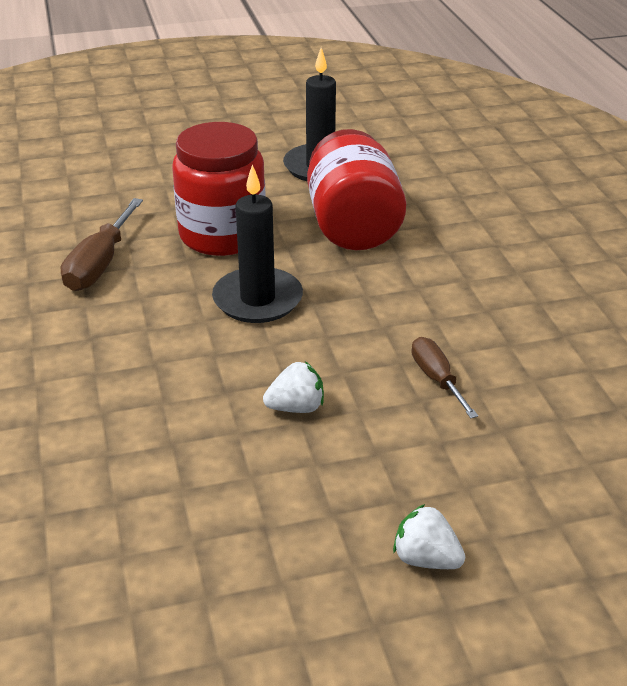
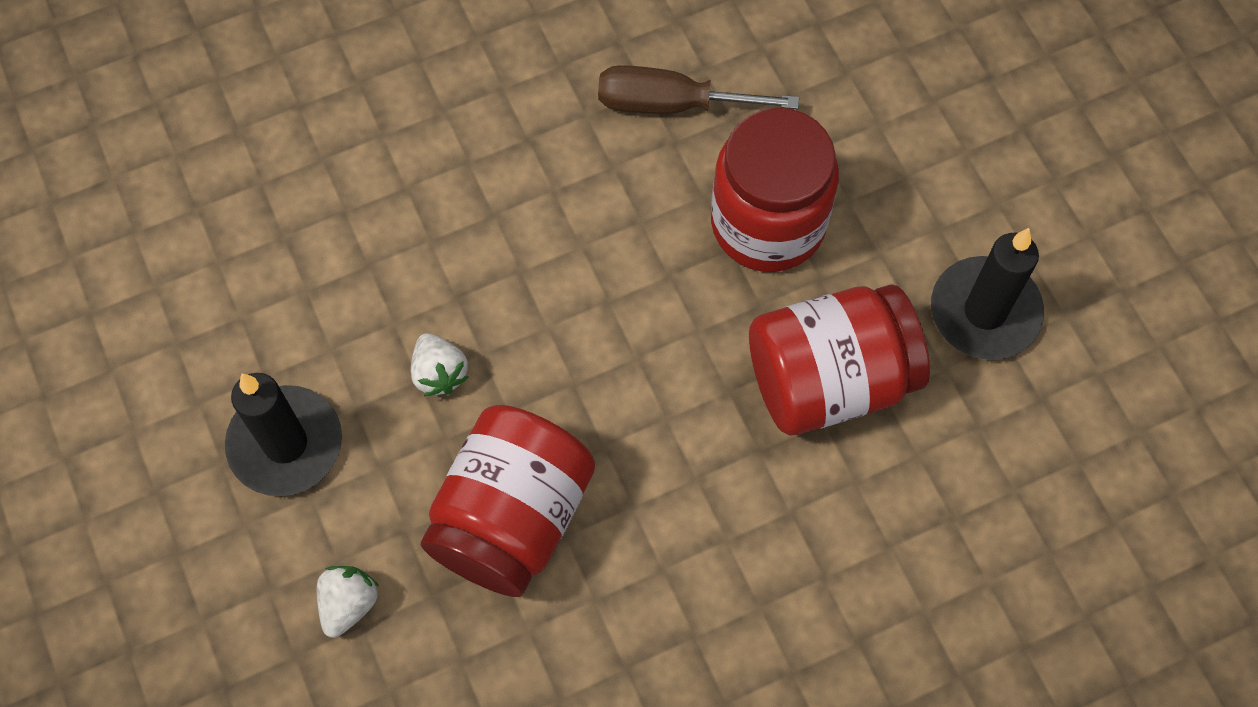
camera: 80 degrees right, 30 degrees up
(257, 299) = (632, 294): black candle -> black candle (285, 444)
(426, 559) = (236, 528): white strawberry -> white strawberry (349, 604)
(437, 379) = (511, 517): brown screwdriver -> red jar

